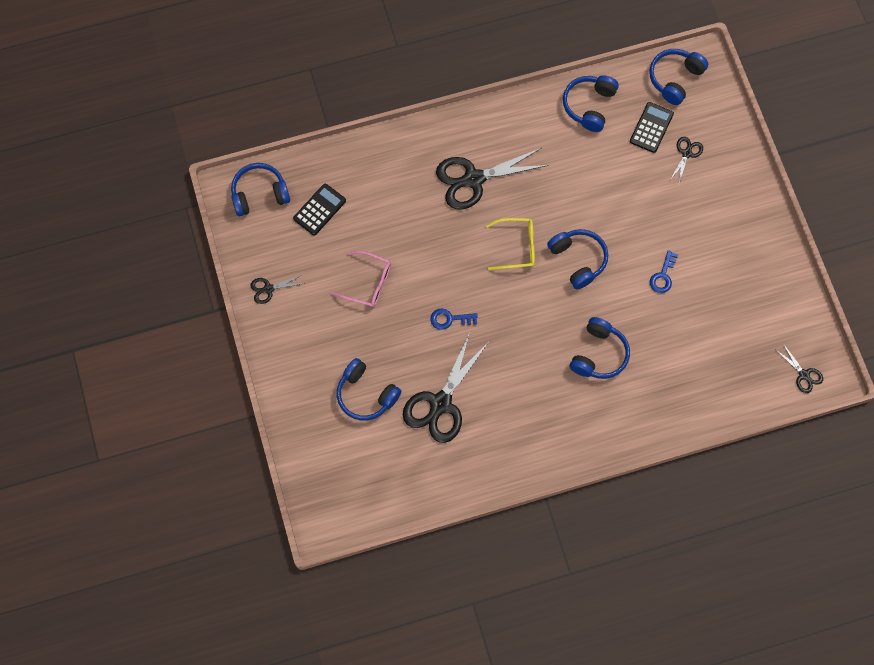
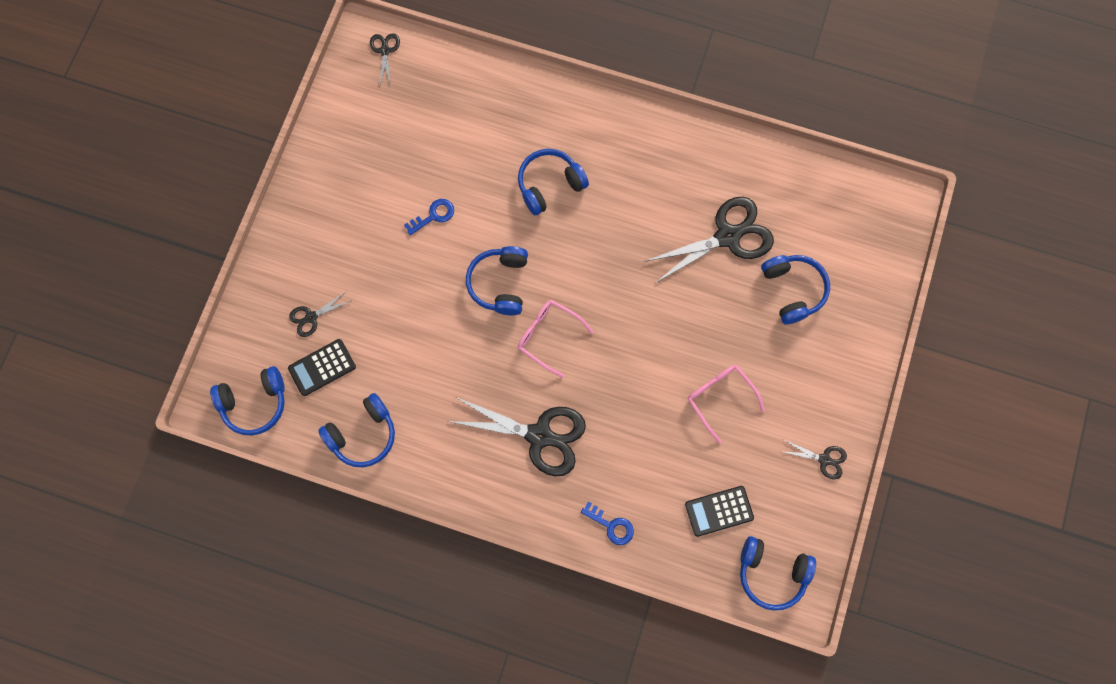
camera: 145 degrees left, 5 degrees up
(450, 319) = (664, 309): blue key -> blue key (611, 525)
(517, 247) = (548, 336): yellow glasses -> pink glasses

